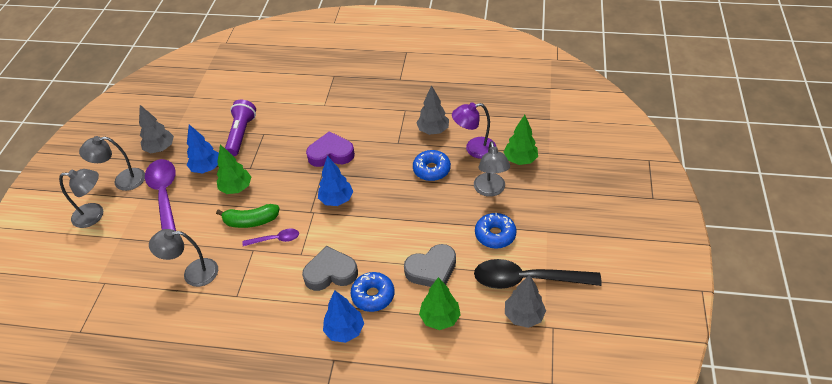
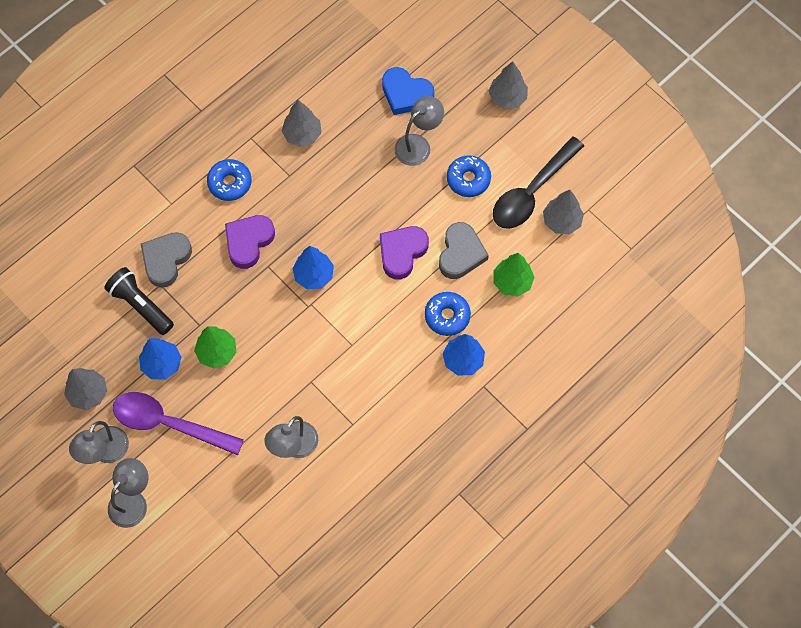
camera: 55 degrees left, 20 degrees up
(241, 134) = (140, 305): purple flashlight -> black flashlight
(251, 221) = (273, 363): green banana -> none
(275, 239) = (315, 355): purple spoon -> none
(330, 273) = (394, 333): grey heart -> grey heart (166, 260)
(399, 235) = (402, 252): none -> purple heart
(431, 169) = (350, 172): blue donut -> blue donut (230, 183)
(474, 149) = (358, 119): purple lamp -> none
(490, 190) = (418, 145): grey lamp -> grey lamp turned 75 degrees counterclockwise
(520, 160) = (406, 94): green tree -> blue heart
(583, 214) = (507, 98): none -> grey tree

